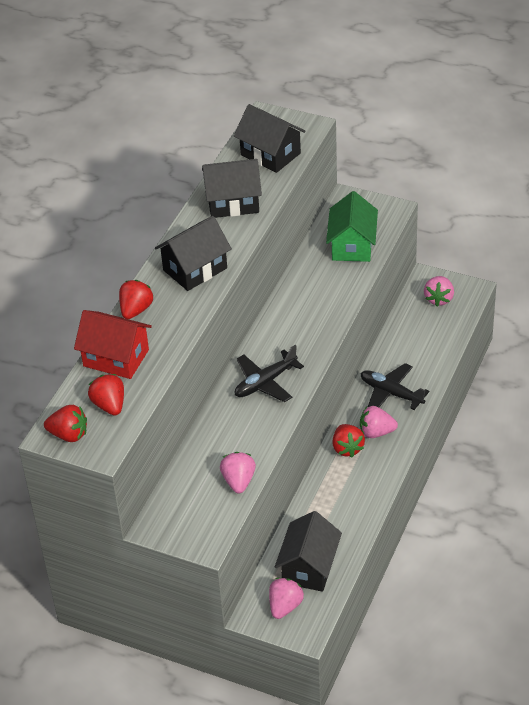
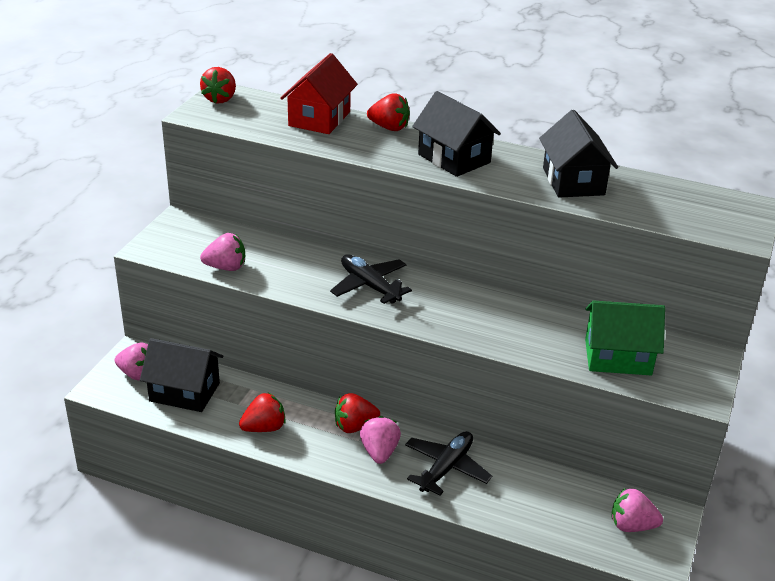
camera: 85 degrees right, 10 degrees down
(109, 405) = (254, 116): red strawberry -> red strawberry (264, 428)
(270, 154) = (673, 207): black house -> none

